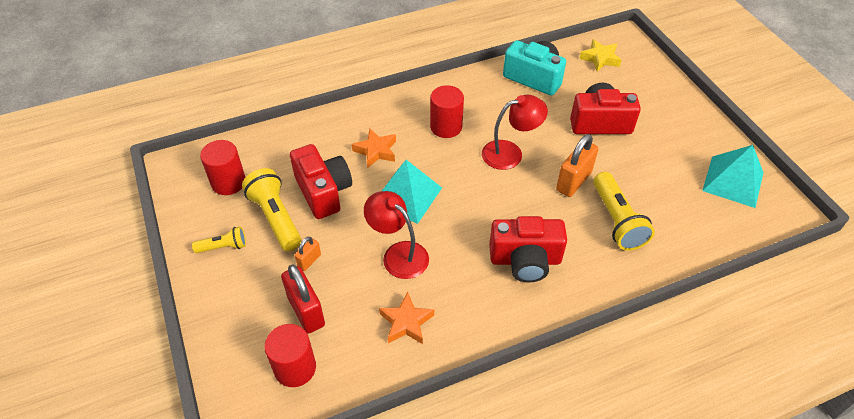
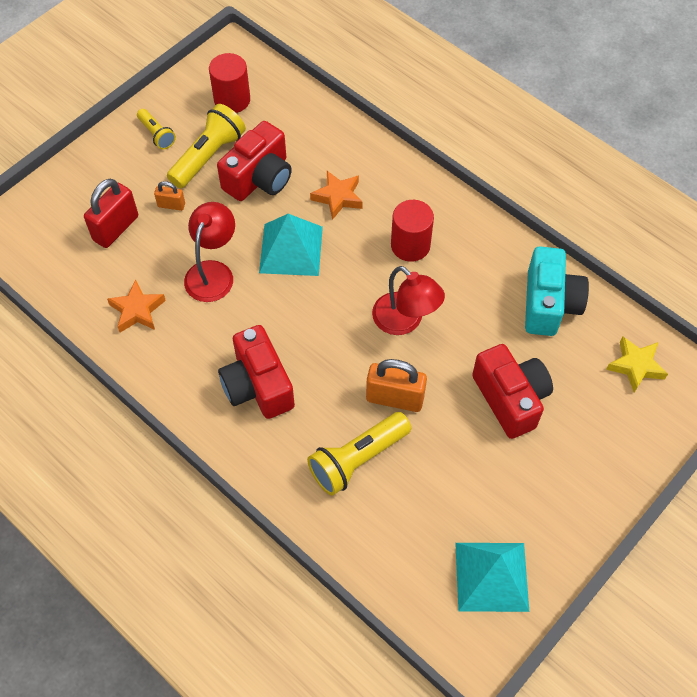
camera: 65 degrees right, 10 degrees up
(295, 368) = (56, 247): red cylinder -> none

